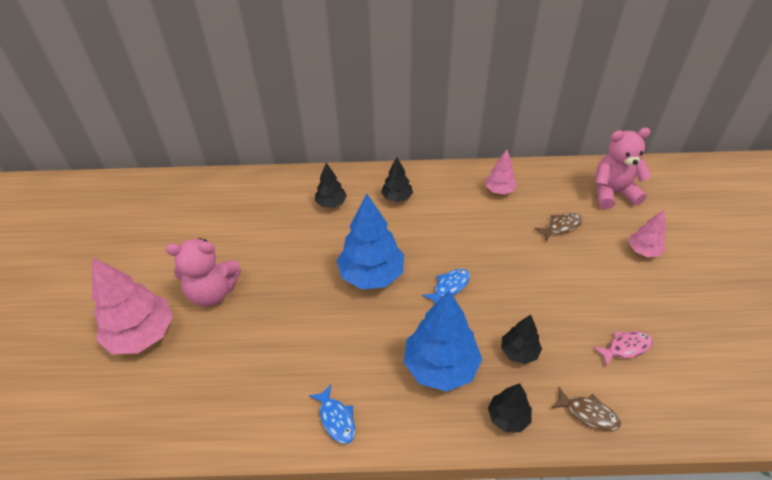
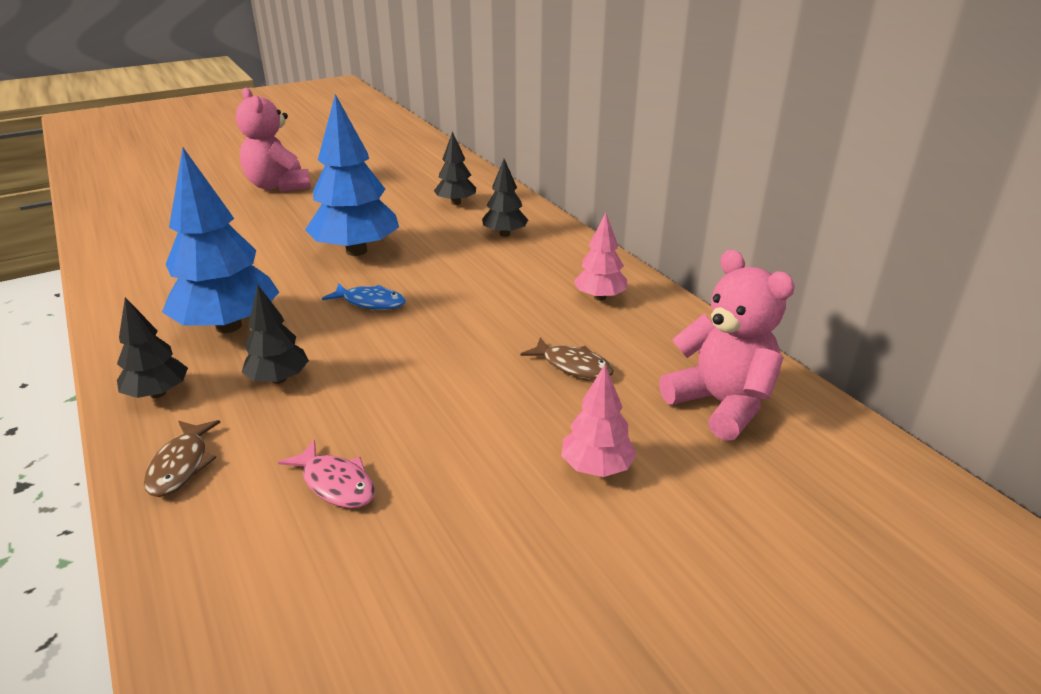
camera: 60 degrees right, 15 degrees down
(142, 334) = (211, 175): pink tree -> none
(336, 419) = (132, 283): blue fish -> none

